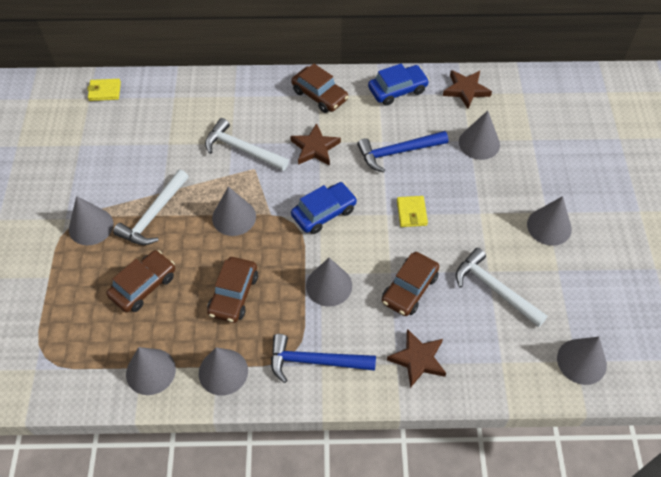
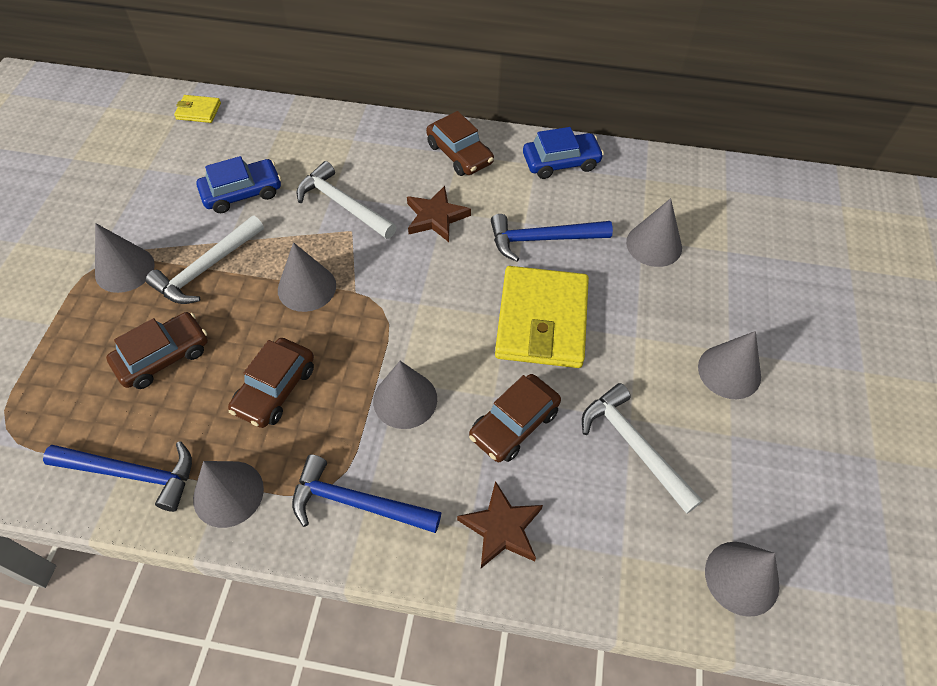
camera: 10 degrees right, 0 degrees up
(150, 371) = (133, 474): grey cone -> blue hammer
(324, 212) = (425, 301): blue car -> blue car (242, 193)
(411, 213) = (542, 321): yellow wallet -> yellow wallet, size x2.28
(466, 90) = (650, 175): brown star -> none

